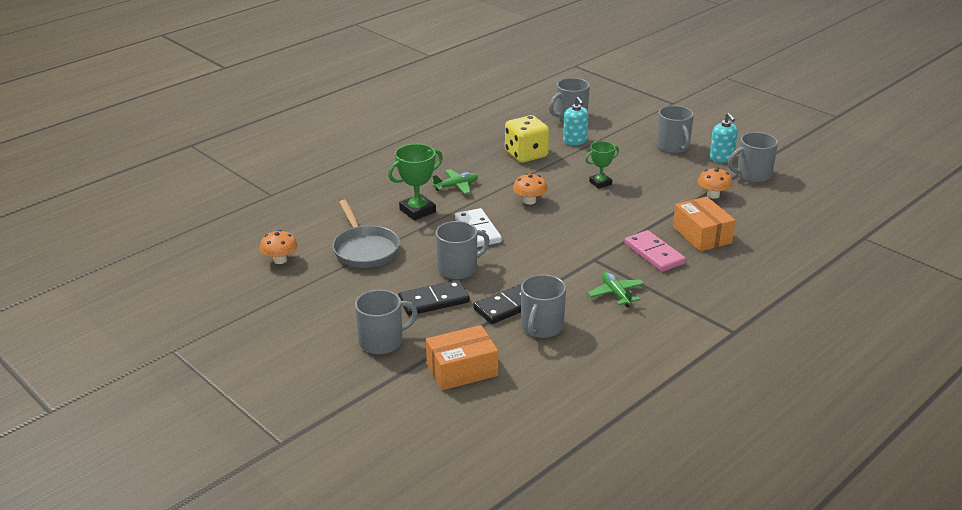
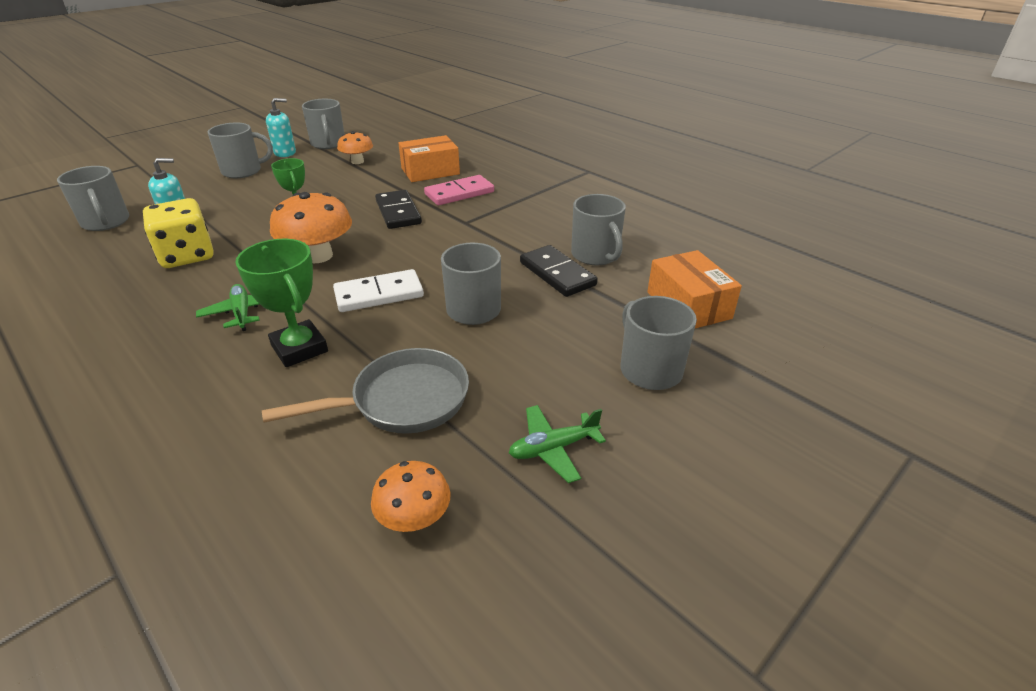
camera: 90 degrees left, 5 degrees up
(434, 301) = (548, 328): black domino -> black domino (398, 212)
(529, 201) = (318, 256): orange mushroom -> orange mushroom, size x1.68
(541, 327) = (595, 255): grey mug -> grey mug turned 45 degrees clockwise
(616, 294) = (531, 214): green plane -> green plane (553, 448)

